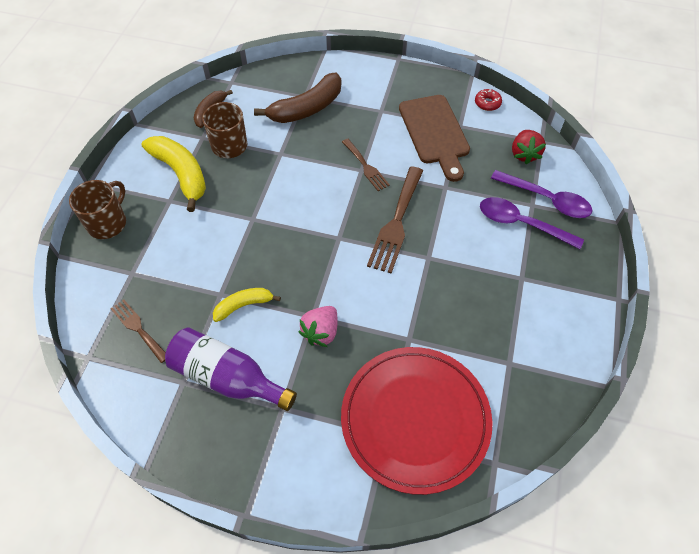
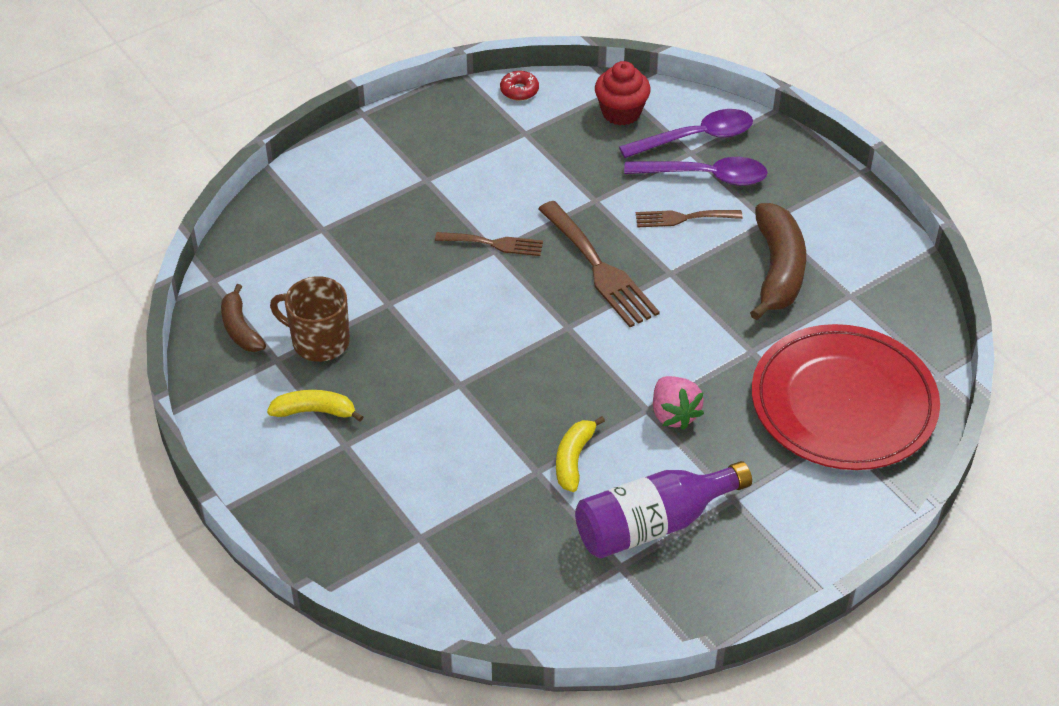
camera: 50 degrees left, 10 degrees down
(108, 223) = (314, 522): brown mug -> none
(138, 328) = (508, 570): brown fork -> brown fork (683, 218)
(181, 174) = (314, 411): yellow banana -> yellow banana, size x0.58
(307, 108) = (344, 239): brown banana -> brown banana (777, 270)
(435, 133) = (512, 159): brown cutting board -> none
(521, 224) = (705, 176): purple spoon -> purple spoon turned 150 degrees counterclockwise
(524, 154) = (621, 112): red strawberry -> red cupcake

